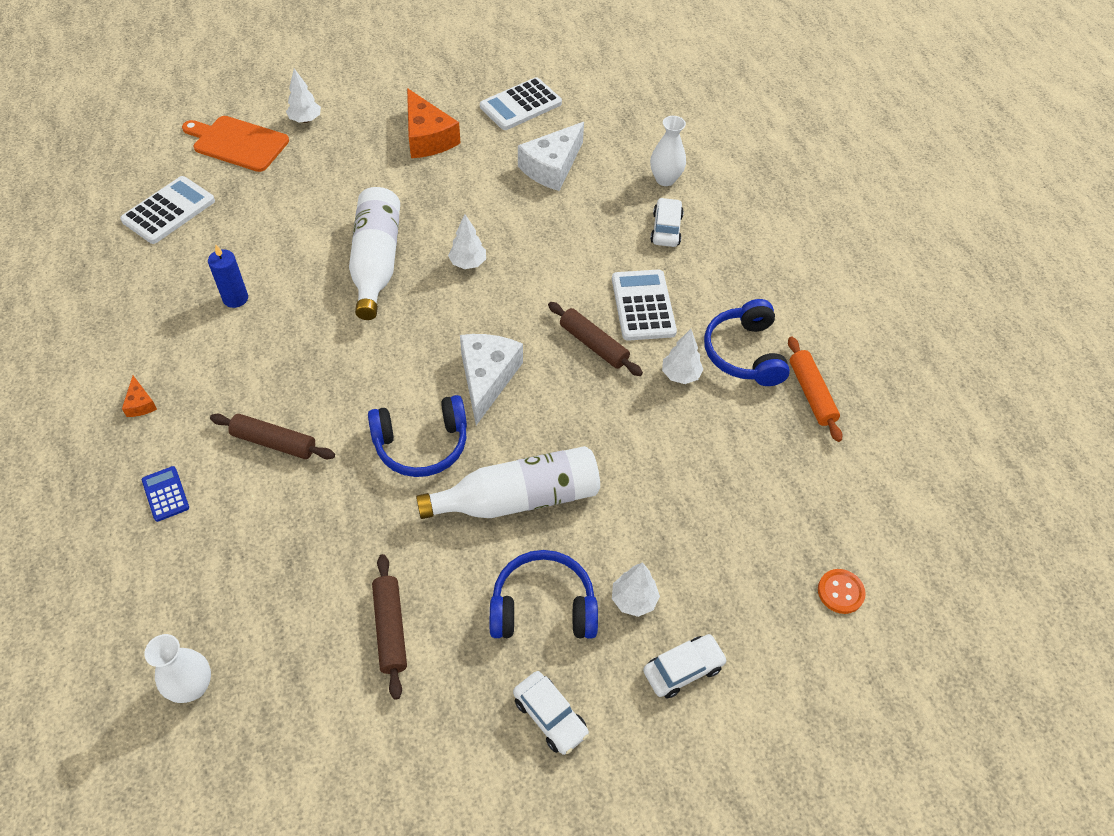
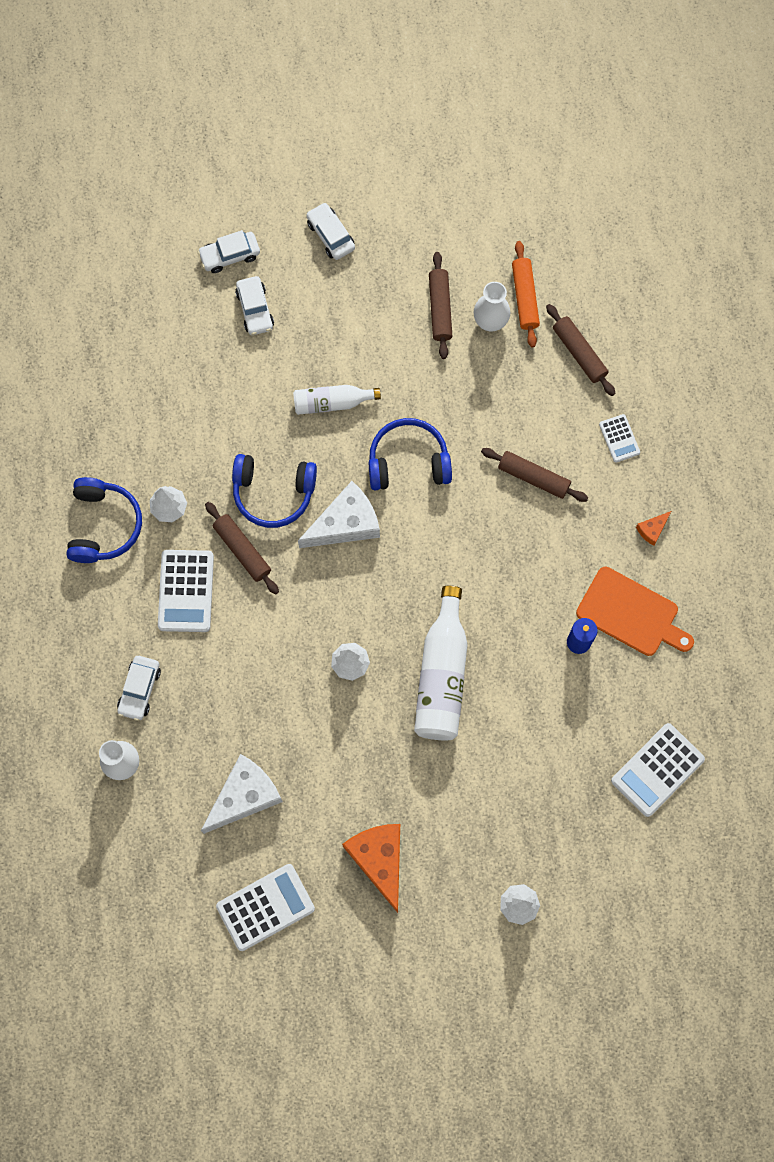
camera: 170 degrees left, 20 degrees up
(140, 403) = (652, 529): orange cheese -> orange cheese turned 120 degrees counterclockwise
(165, 494) = (619, 438): blue calculator -> white calculator
(192, 687) = (581, 284): white vase -> white vase (490, 321)
(205, 591) = (579, 353): none -> brown rolling pin
(238, 143) = (593, 871): orange cutting board -> orange cutting board (631, 613)
(487, 378) = (345, 523): white cheese -> white cheese turned 135 degrees counterclockwise
(518, 498) = (332, 402): white bottle -> white bottle, size x0.59
(543, 606) = (324, 312): blue headphones -> blue headphones (273, 493)
(633, 600) = (255, 309): white tree -> white car
(811, 393) = (56, 475): orange rolling pin -> orange rolling pin (524, 297)
(840, 592) = (95, 297): orange button -> none

